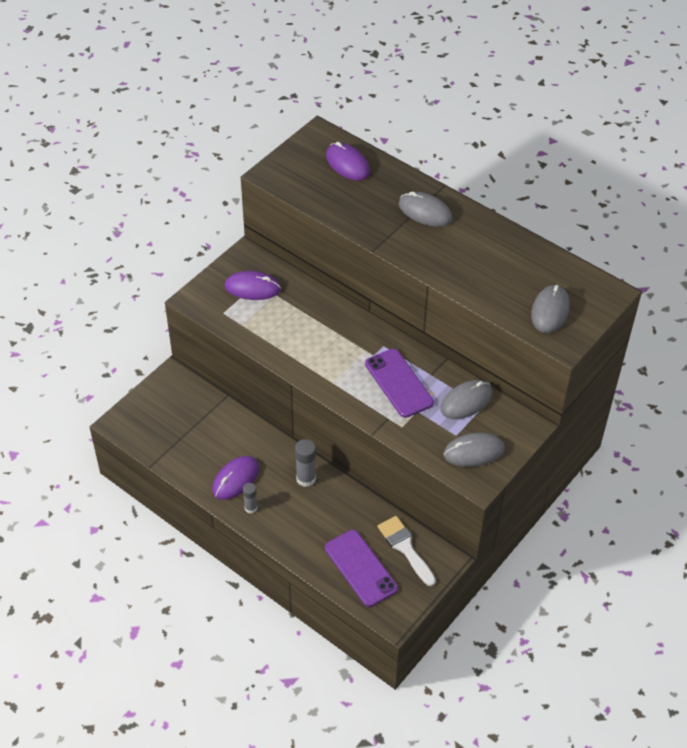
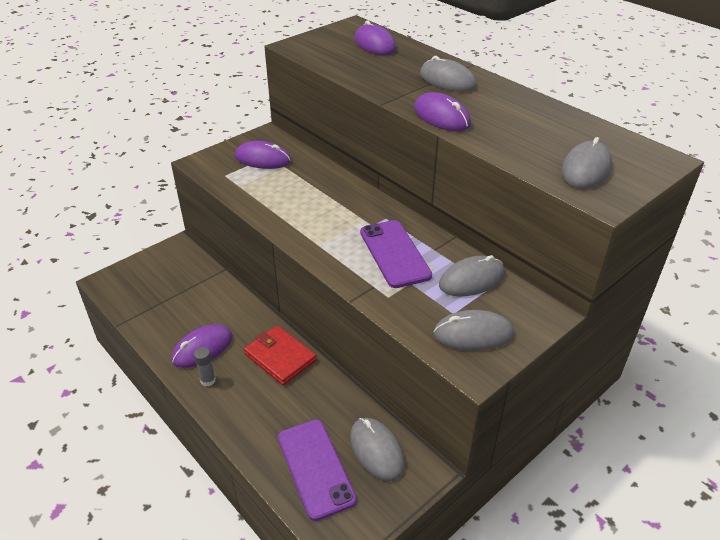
camera: 10 degrees right, 10 degrees down
(306, 478) = (280, 357): grey glue stick -> red wallet
(405, 548) = (376, 450): white brush -> grey mouse
(427, 261) = (441, 116): none -> purple mouse

